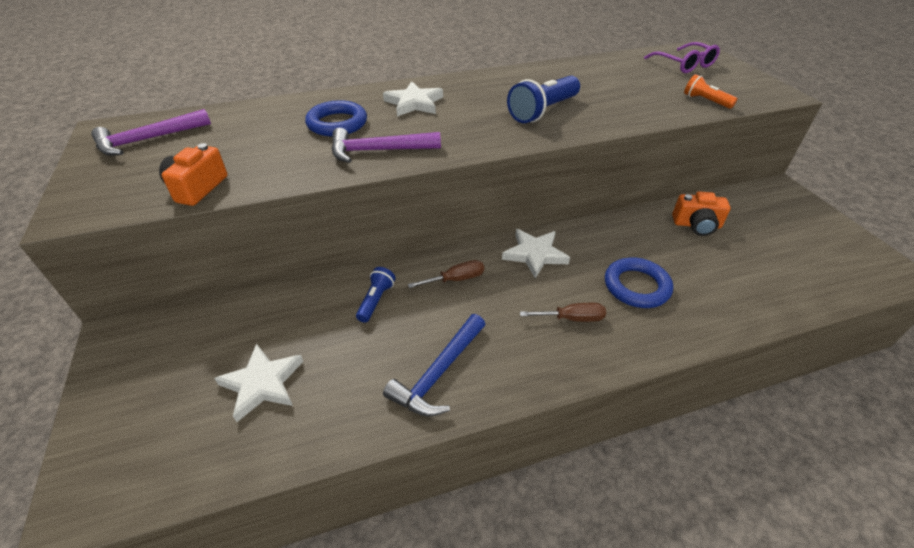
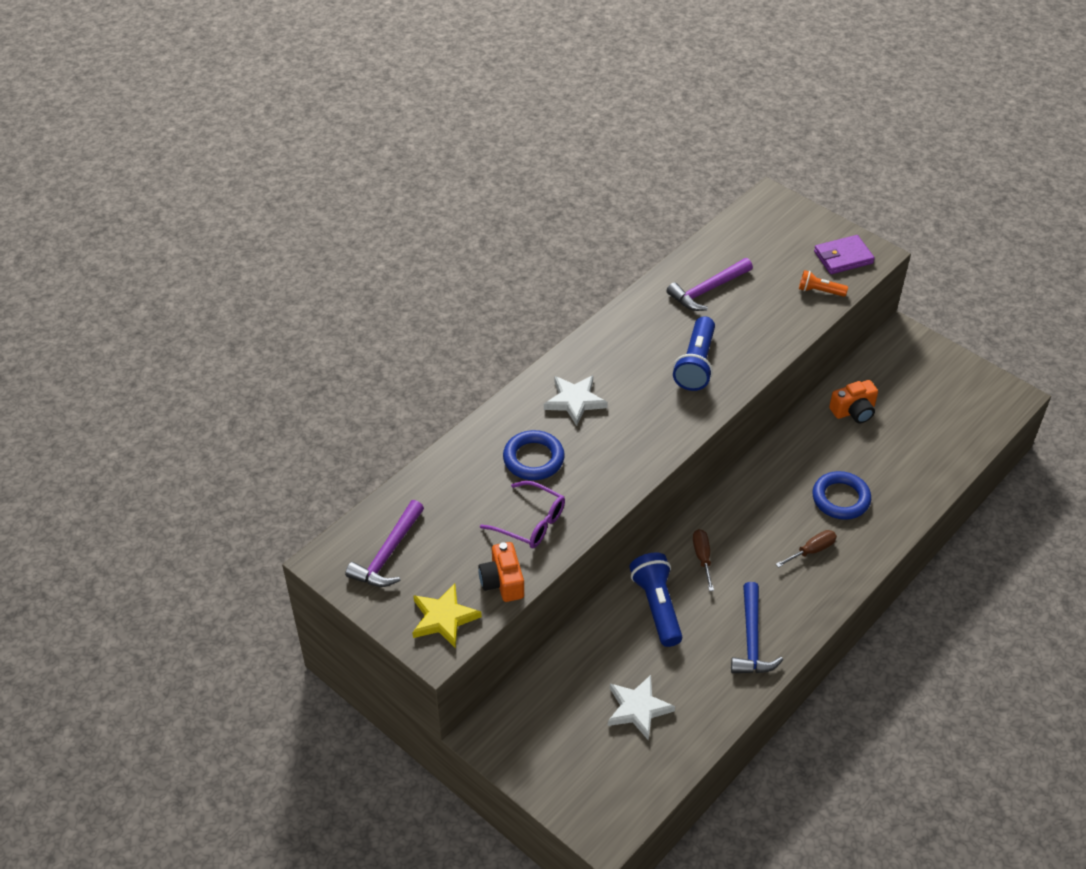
camera: 30 degrees left, 5 degrees up
(114, 194) = (444, 618): none -> yellow star
(376, 300) = (657, 606): blue flashlight -> blue flashlight, size x1.76
(378, 151) = (603, 476): purple hammer -> purple hammer (708, 290)
(456, 279) = (702, 557): brown screwdriver -> brown screwdriver turned 45 degrees counterclockwise
(535, 254) = (746, 503): white star -> none
(684, 64) = (773, 235): purple glasses -> purple glasses (530, 522)
(745, 89) = (843, 257): none -> purple wallet

